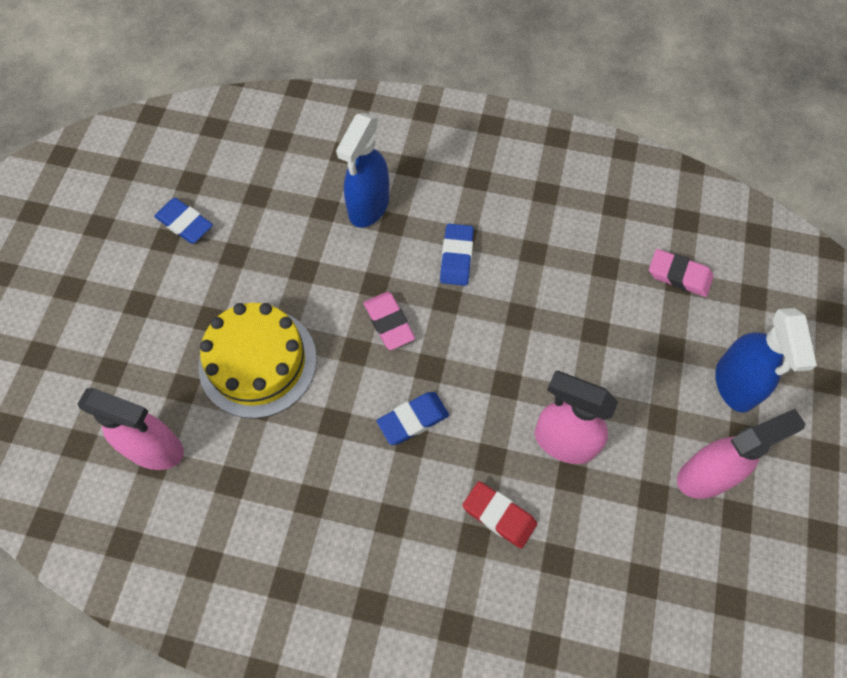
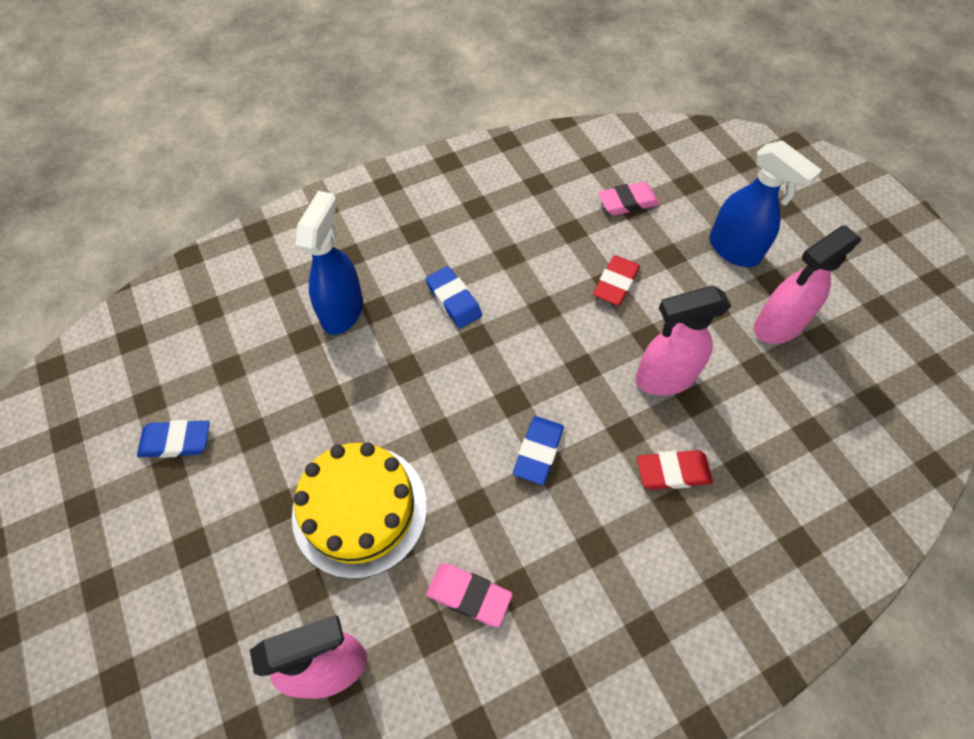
camera: 40 degrees left, 5 degrees down
(368, 207) = (343, 311): blue spray bottle -> blue spray bottle turned 150 degrees counterclockwise
(389, 323) = (446, 390): pink eraser -> pink eraser (469, 595)
(599, 337) = (615, 283): none -> red eraser
(706, 475) = (777, 326): pink spray bottle -> pink spray bottle turned 150 degrees counterclockwise

